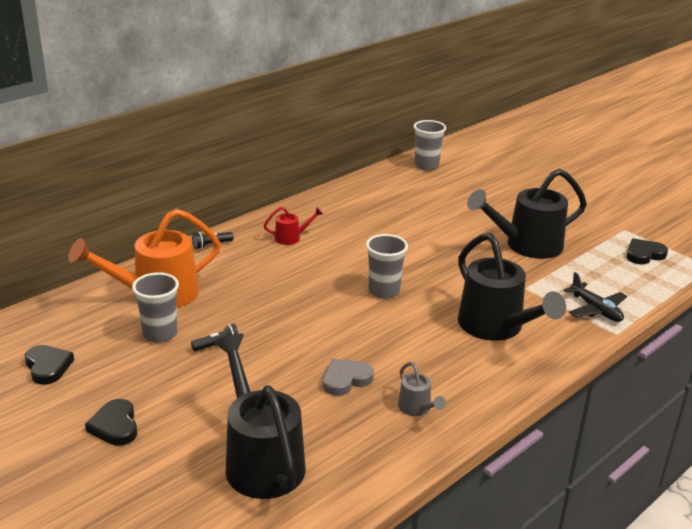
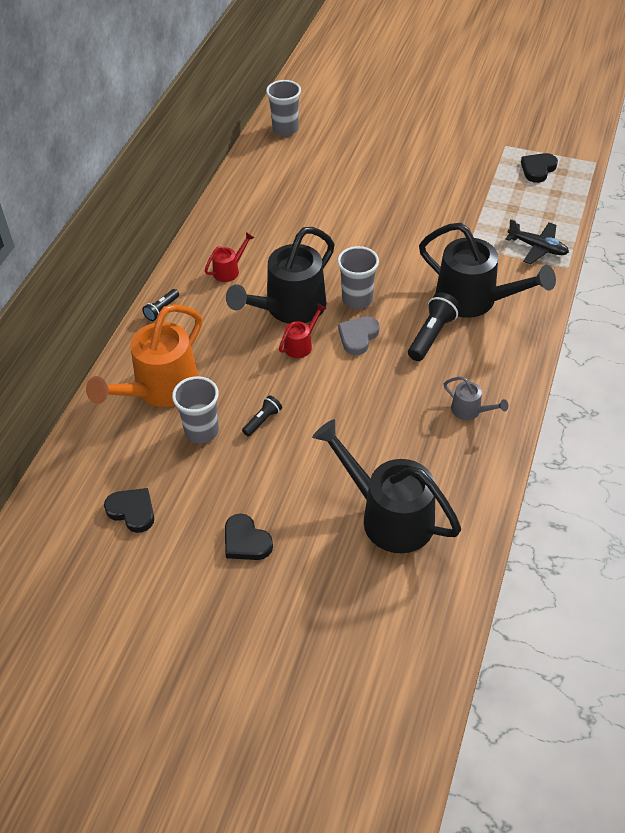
camera: 25 degrees left, 20 degrees up
(303, 305) = (301, 345): none -> red watering can
(346, 379) = (395, 407): grey heart -> grey heart (358, 337)
(430, 339) = (431, 335): none -> black flashlight
(526, 245) = (438, 197): black watering can -> black watering can (288, 308)

